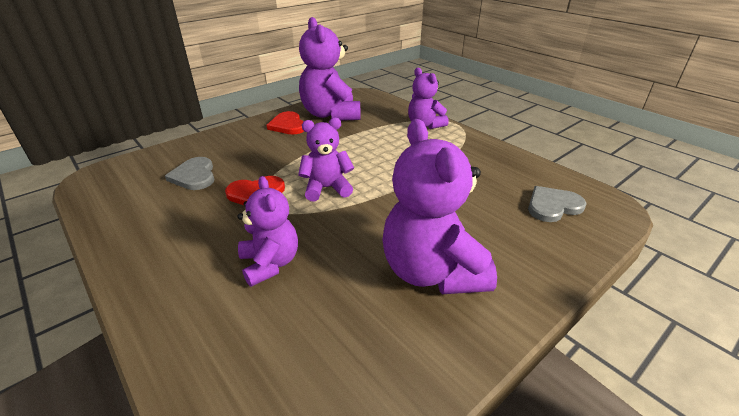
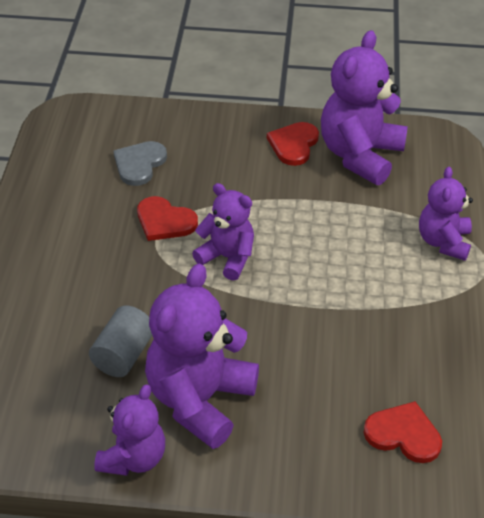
camera: 45 degrees right, 10 degrees up
(270, 263) = (101, 301): purple teddy bear -> purple teddy bear (133, 458)
(338, 284) = (123, 355): none -> grey cylinder
(553, 206) = (403, 434): grey heart -> red heart

